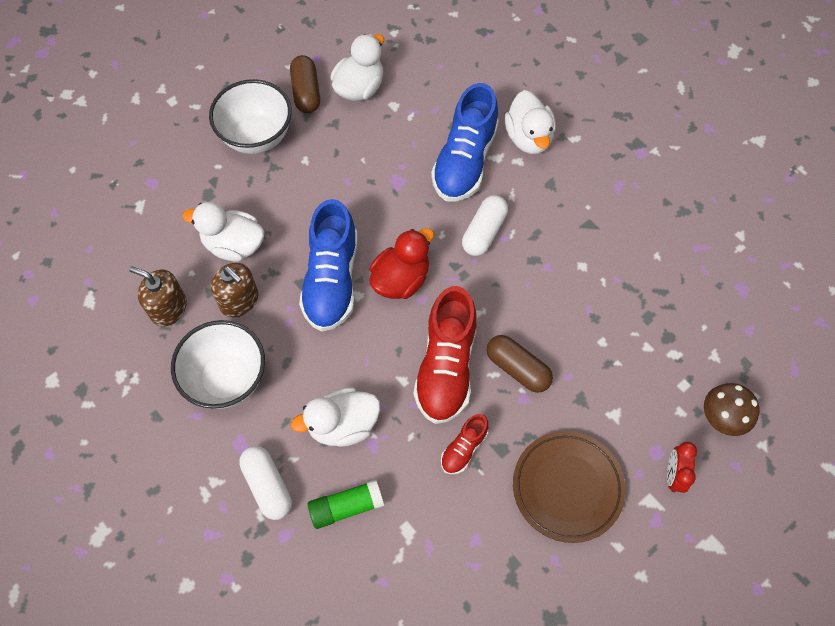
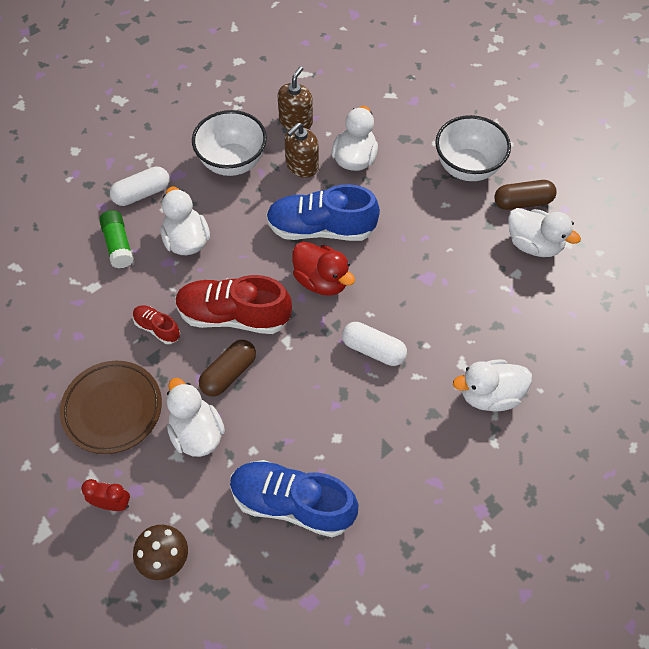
camera: 90 degrees right, 5 degrees down
(464, 161) = (455, 335): blue shoe -> blue shoe (292, 503)
(588, 397) = (196, 433): none -> white duck

